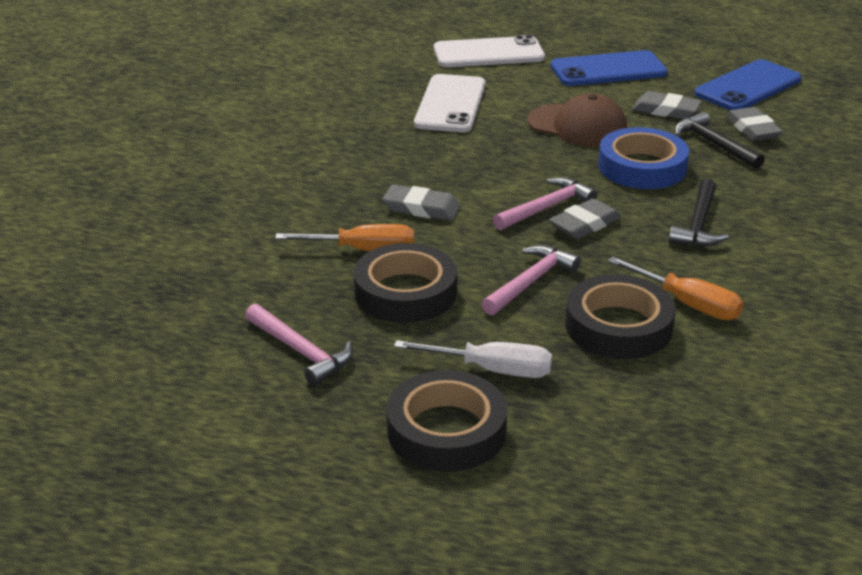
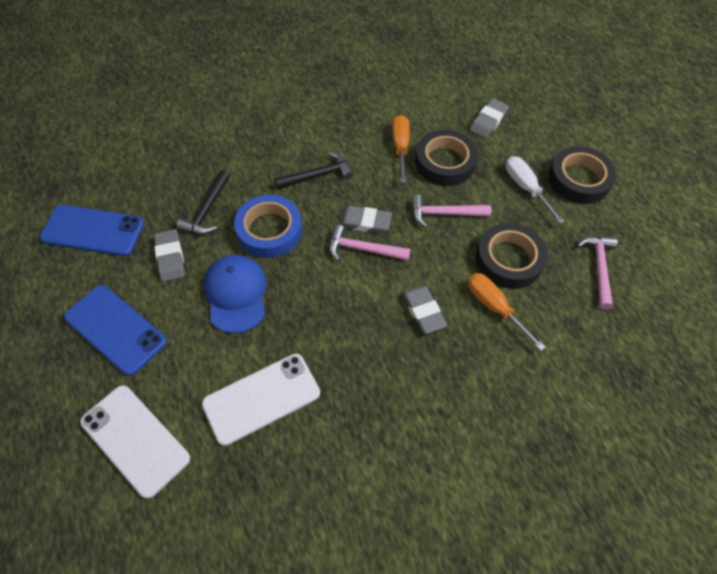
camera: 130 degrees left, 25 degrees up
(577, 126) = (236, 294): brown cap -> blue cap
(752, 129) = (168, 201): grey eraser -> grey eraser (488, 121)

